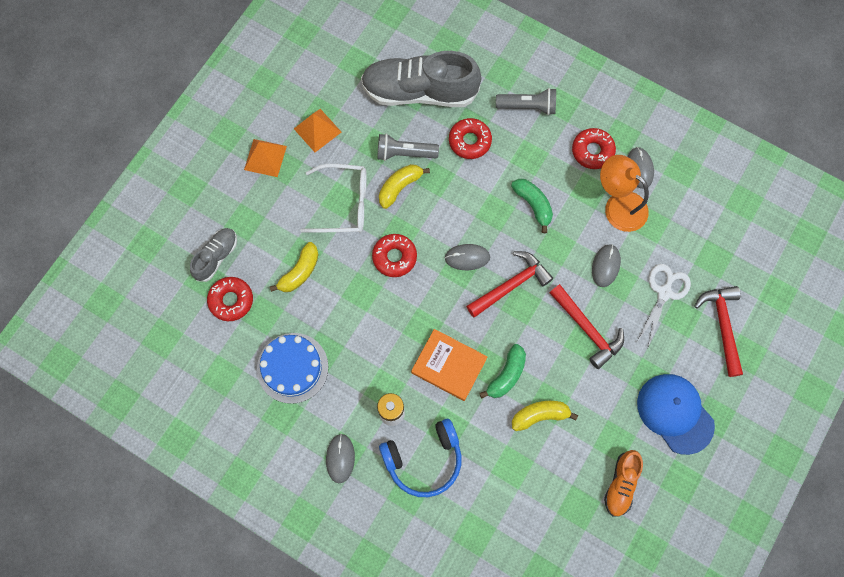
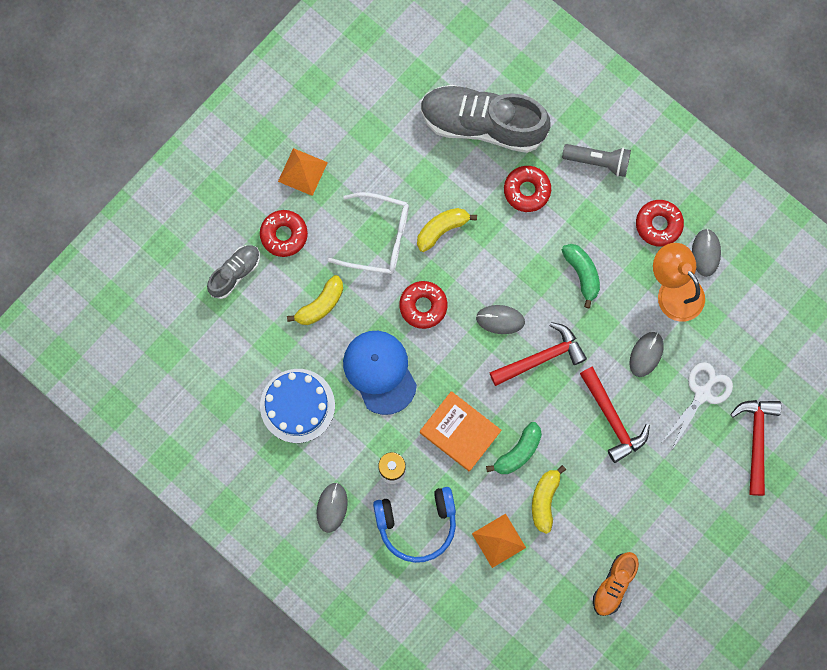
camera: 10 degrees right, 5 degrees up
(231, 300) = (244, 323): red donut -> red donut (284, 235)
(317, 130) = (363, 150): orange pyramid -> orange pyramid (498, 540)
(404, 153) = (453, 192): grey flashlight -> none
(540, 415) = (544, 500): yellow banana -> yellow banana turned 75 degrees counterclockwise
(675, 413) = (685, 522): blue cap -> blue cap (380, 372)

